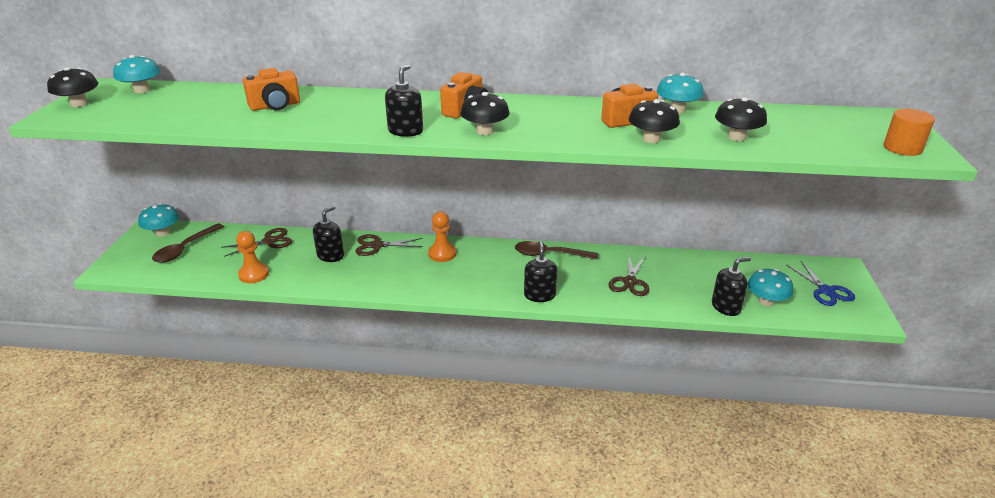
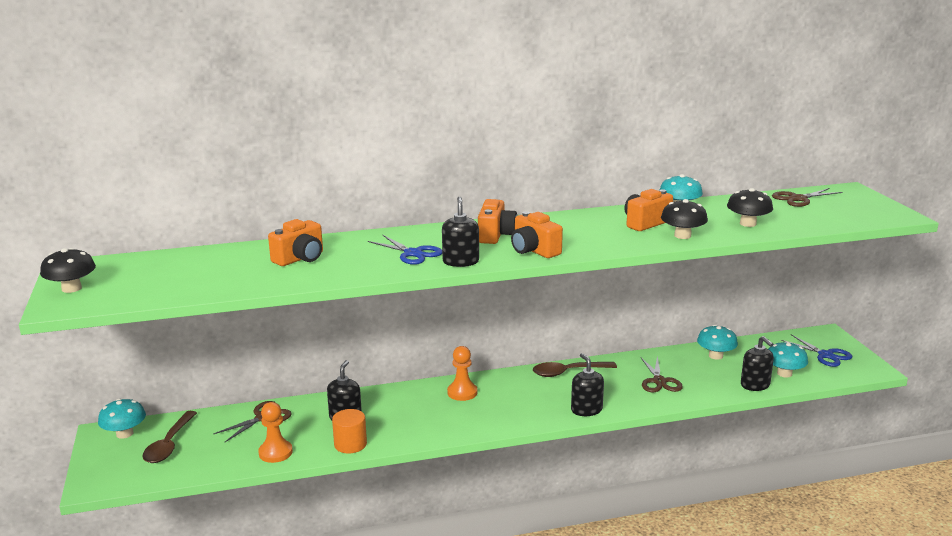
camera: 20 degrees left, 10 degrees down
(142, 90) = (127, 265): turquoise mushroom -> turquoise mushroom (715, 356)
(373, 116) = (412, 253): none -> blue scissors
(377, 245) = (387, 398): brown scissors -> brown scissors (798, 199)
(485, 131) = (534, 251): black mushroom -> orange camera
(726, 307) = (755, 385): black soap dispenser -> black soap dispenser turned 105 degrees clockwise
(902, 148) = (875, 214): orange cylinder -> orange cylinder (350, 444)

